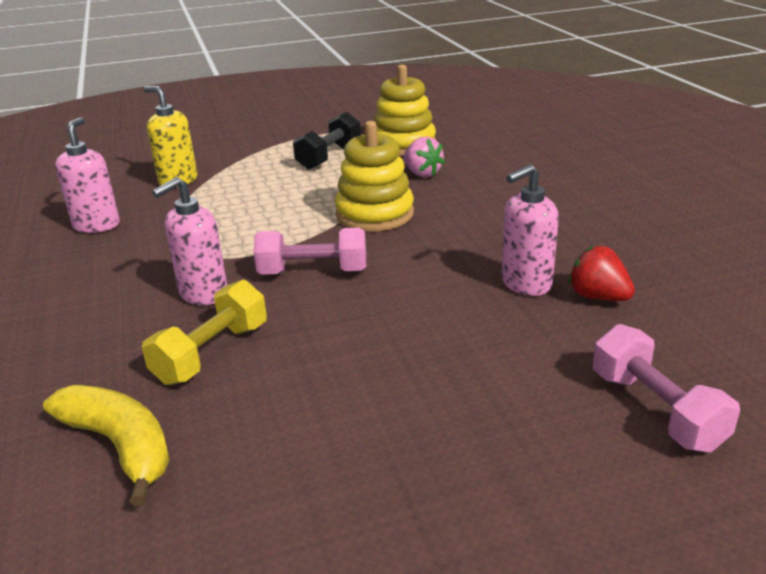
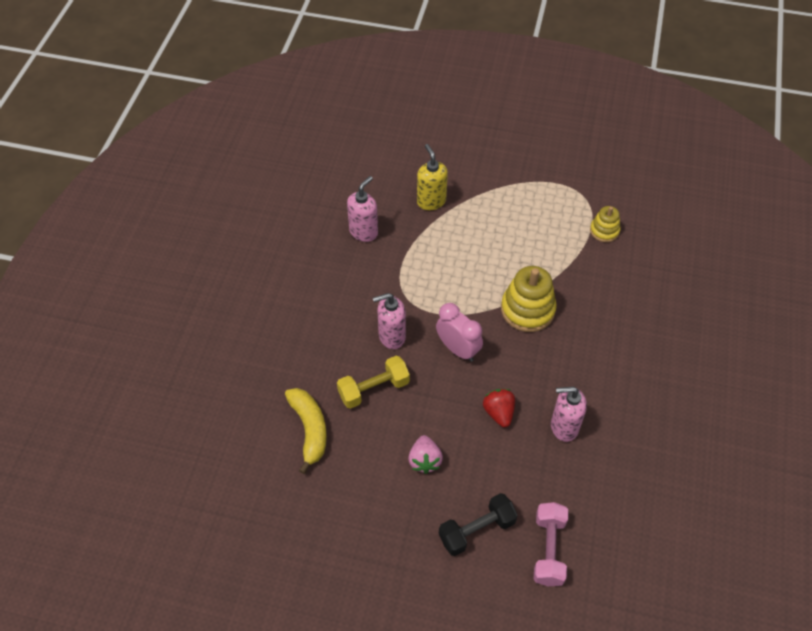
camera: 30 degrees right, 25 degrees up
(313, 272) = (458, 349): pink dumbbell -> pink clock
(329, 157) = (543, 221): black dumbbell -> black dumbbell (477, 530)
(403, 144) = (604, 231): yellow stacking toy -> yellow stacking toy, size x0.58
(422, 174) = (589, 278): pink strawberry -> pink strawberry (424, 460)
(598, 297) = (593, 460): red strawberry -> red strawberry (499, 413)

